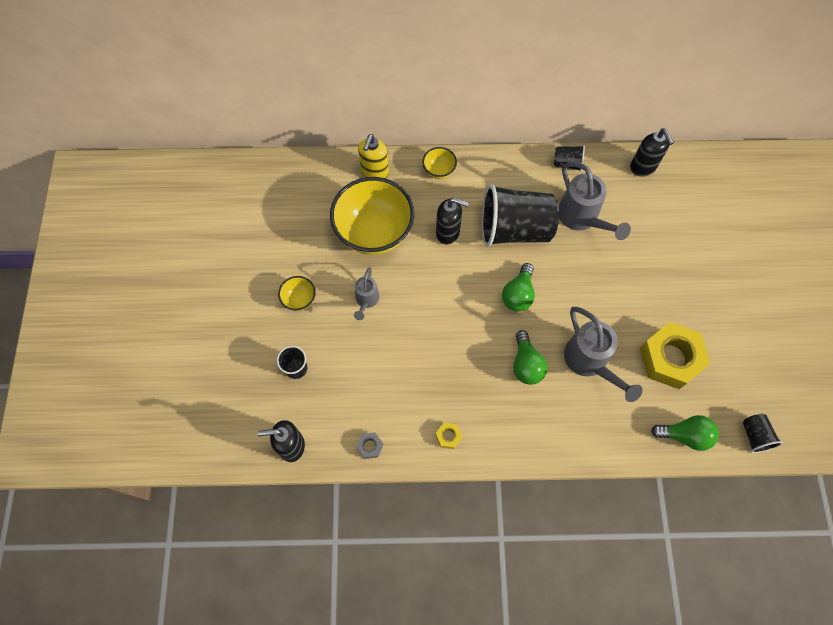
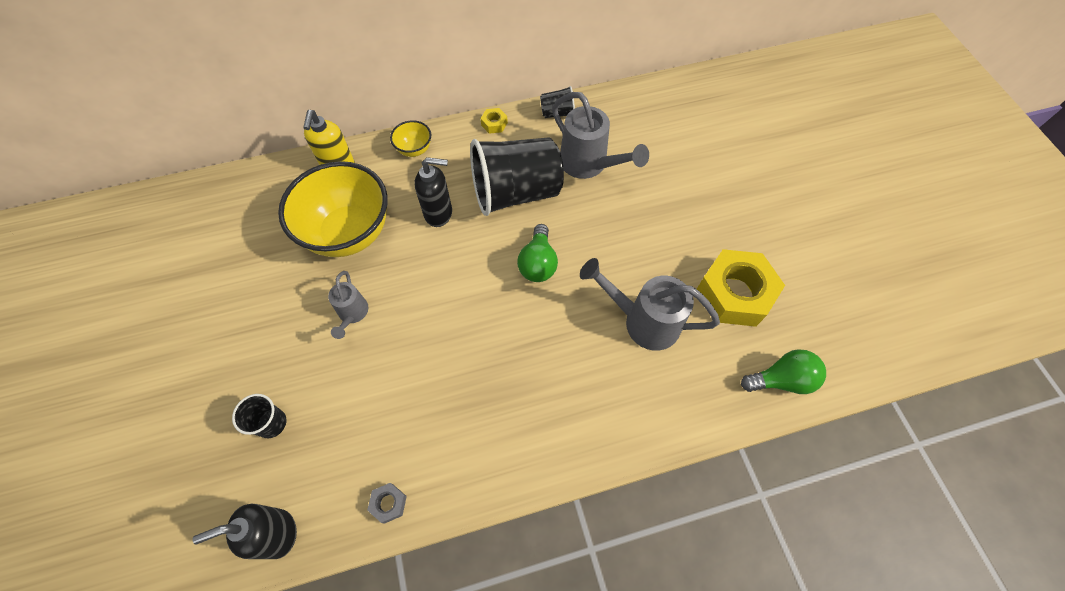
camera: 15 degrees left, 5 degrees down
(299, 299) = (265, 334): yellow bowl -> none
(448, 436) = (491, 461): yellow nut -> yellow nut (494, 124)
(526, 364) = (568, 343): green light bulb -> none
(589, 362) = (643, 321): grey watering can -> grey watering can turned 150 degrees clockwise
(643, 167) = (640, 100): black soap dispenser -> none
(754, 436) = (860, 359): black cup -> none

